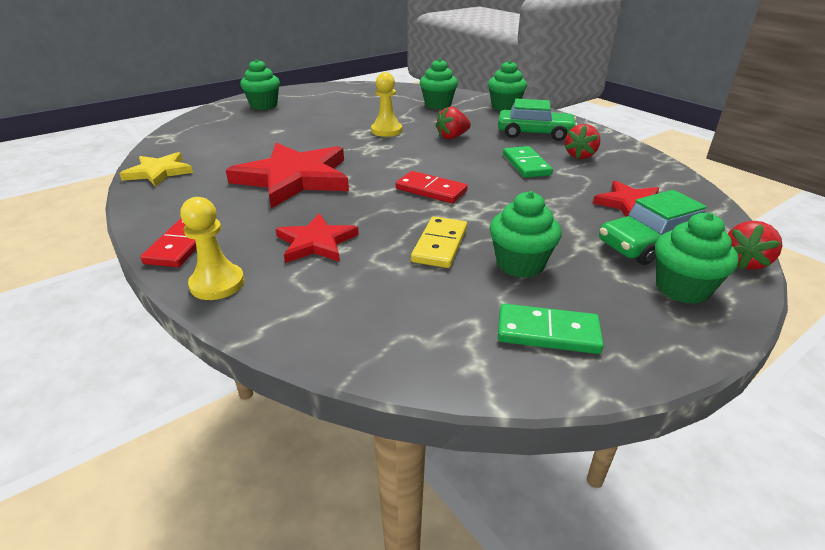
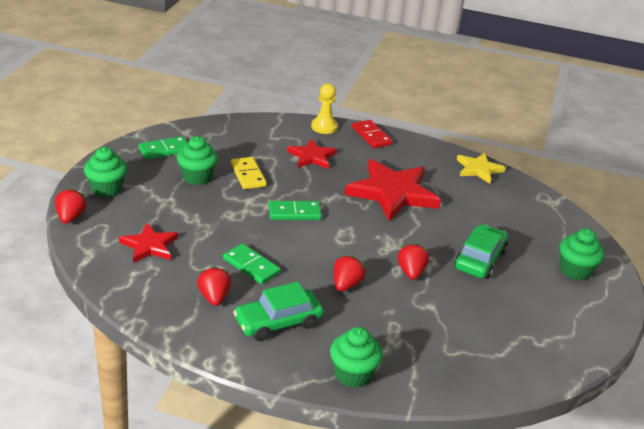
camera: 140 degrees right, 0 degrees up
(386, 131) = (411, 272): yellow pawn -> red strawberry
(431, 190) = (294, 213): red domino -> green domino
(438, 105) = (427, 346): green cupcake -> none
(651, 244) = (128, 213): green car -> green car (480, 259)

